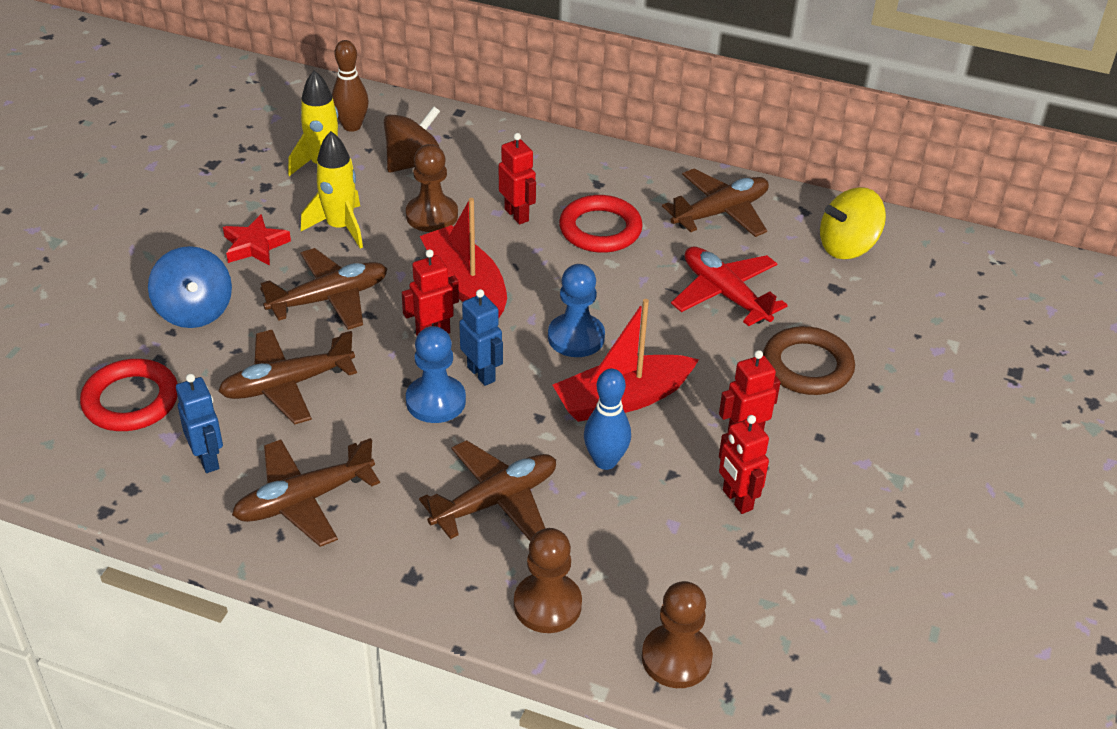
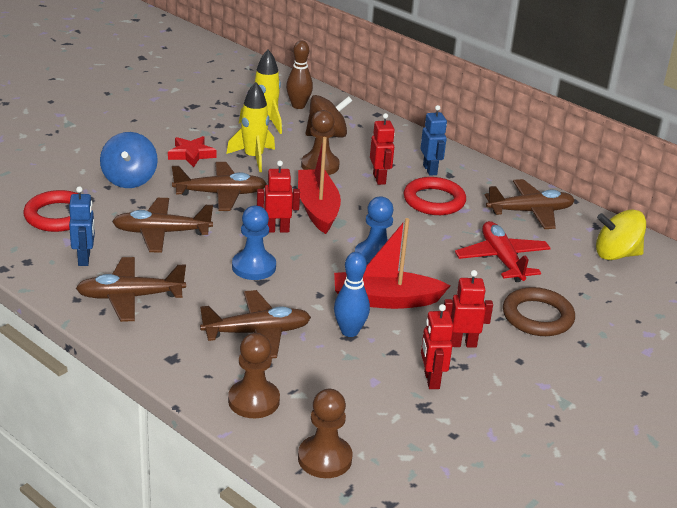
camera: 20 degrees right, 10 degrees down
(481, 374) = (295, 260): blue robot -> blue robot (430, 170)

